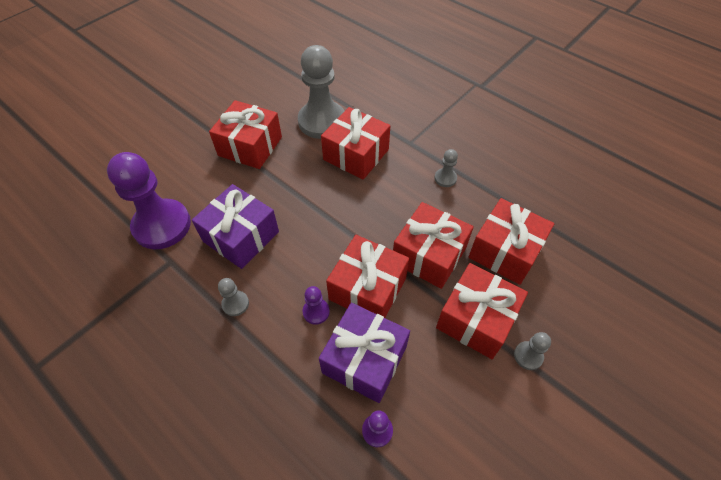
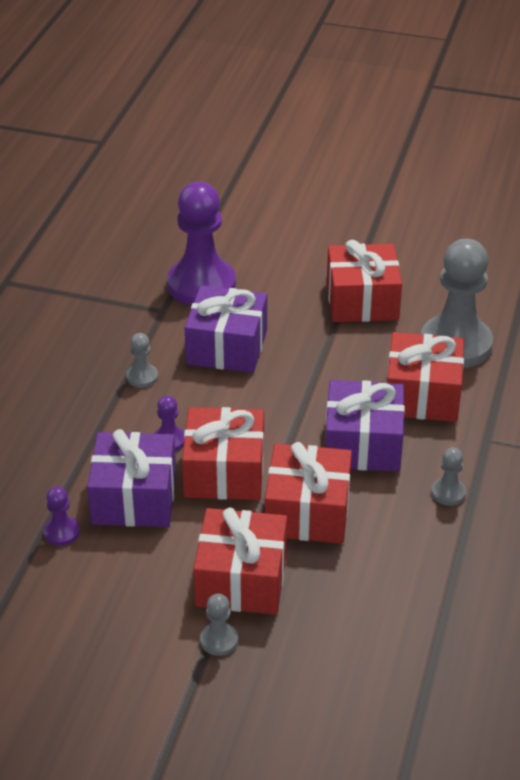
camera: 65 degrees right, 15 degrees down
(382, 201) = (363, 444): none -> purple gift
(505, 251) = (364, 584): red gift -> none

